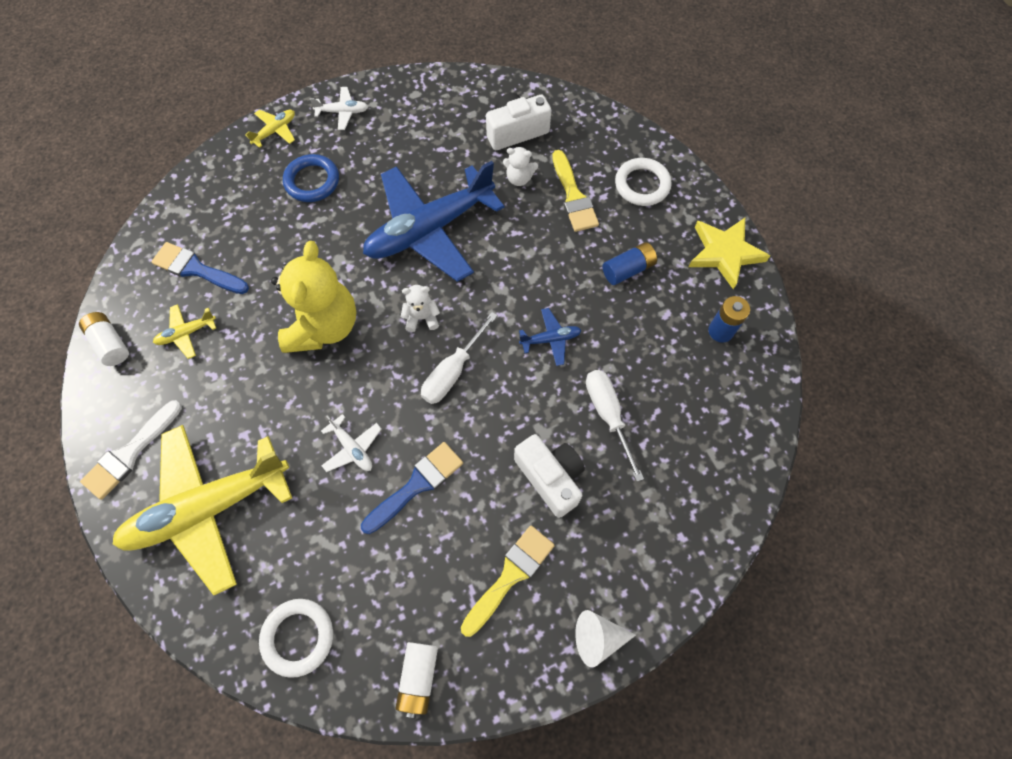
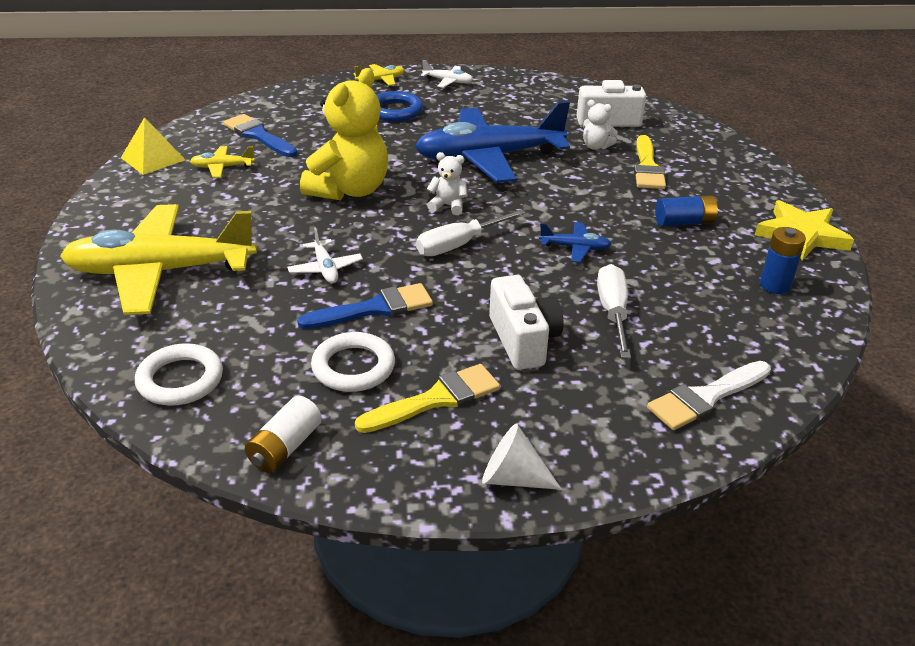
camera: 20 degrees right, 30 degrees down
(110, 343) = (153, 158): white battery -> yellow pyramid
(130, 453) = (118, 222): white brush -> white brush (706, 397)
(642, 185) = (725, 174): white ring -> white ring (353, 367)

